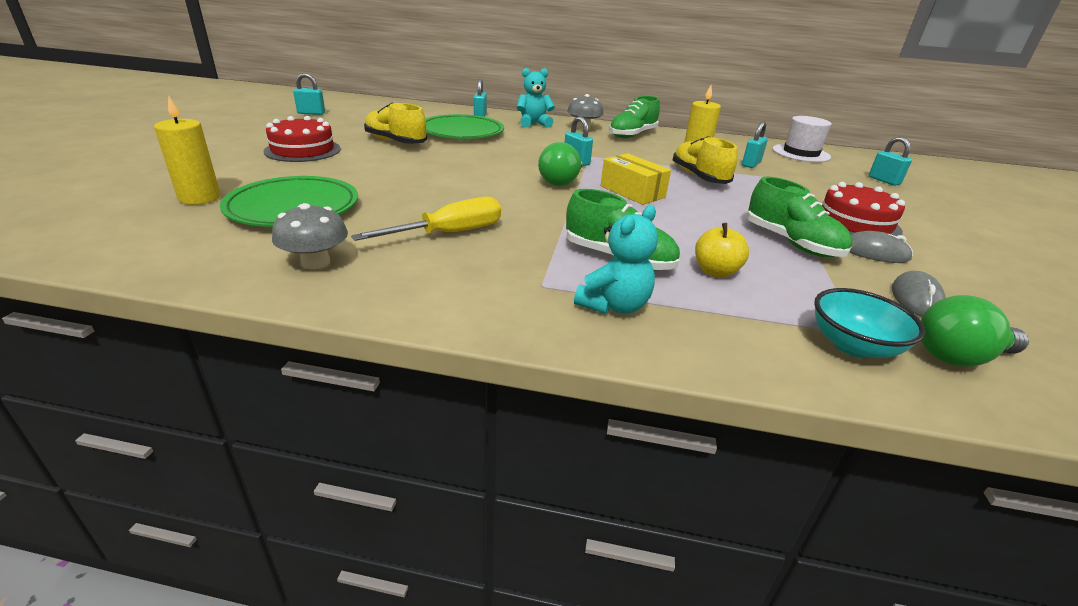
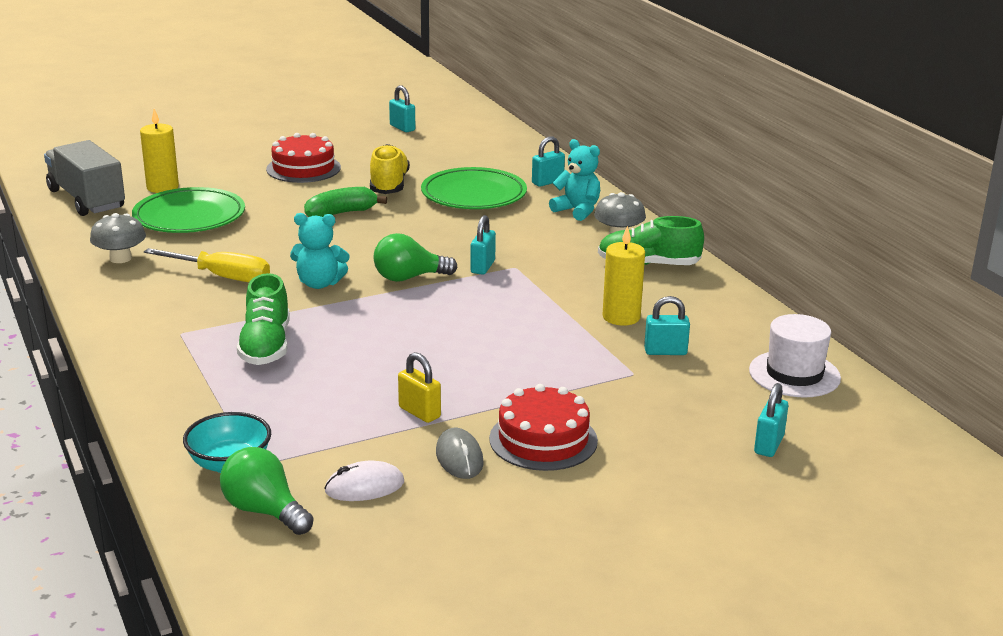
camera: 55 degrees right, 5 degrees down
(128, 235) = (86, 199): none -> grey truck
(412, 165) = (341, 213): none -> green banana
(614, 306) = (182, 364): turquoise teddy bear -> turquoise teddy bear (319, 283)
(632, 192) = (437, 313): yellow box -> none
(699, 177) = (550, 333): yellow shoe -> none
(715, 272) = (295, 389): yellow apple -> none
(791, 243) = (419, 412): green shoe -> yellow padlock
(916, 299) = (364, 487): grey mouse -> white mouse

